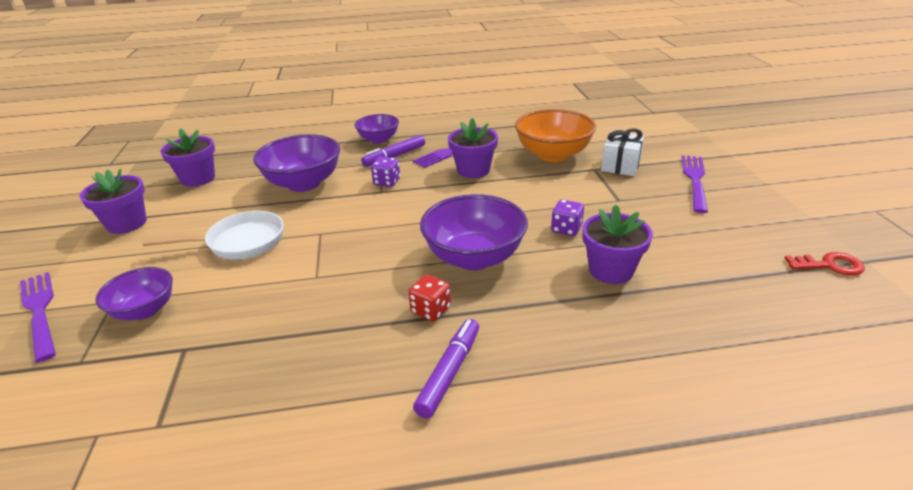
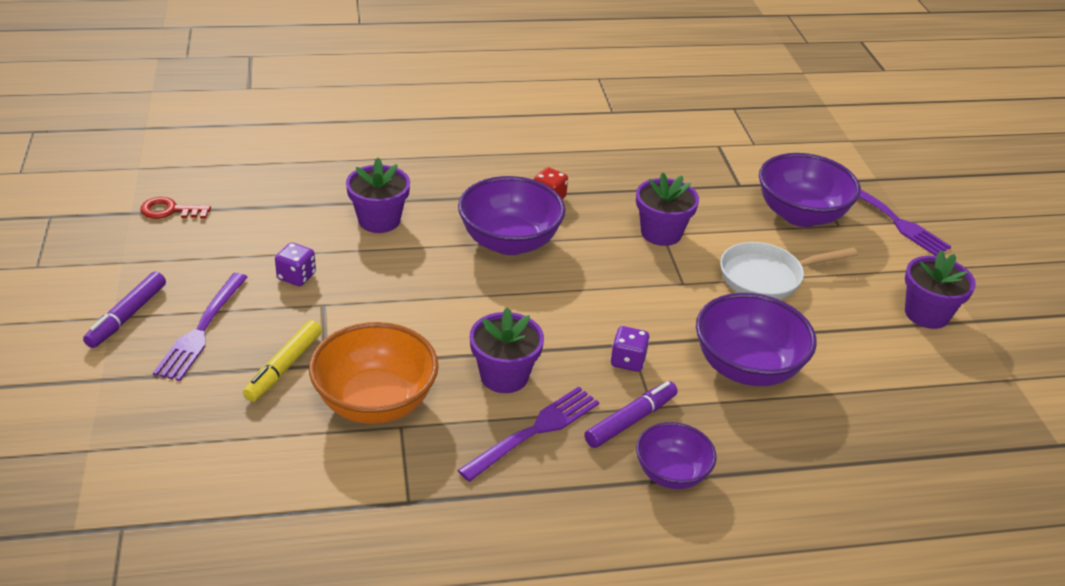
camera: 175 degrees right, 5 degrees up
(145, 310) = (800, 215): purple bowl -> purple bowl, size x1.65
(198, 178) = (912, 391): purple flower pot -> purple flower pot (661, 233)
(449, 372) = (531, 158): purple marker -> purple marker (127, 316)
(566, 229) = (404, 267): purple dice -> purple dice (296, 276)
(620, 166) = (284, 367): white gift -> yellow marker

